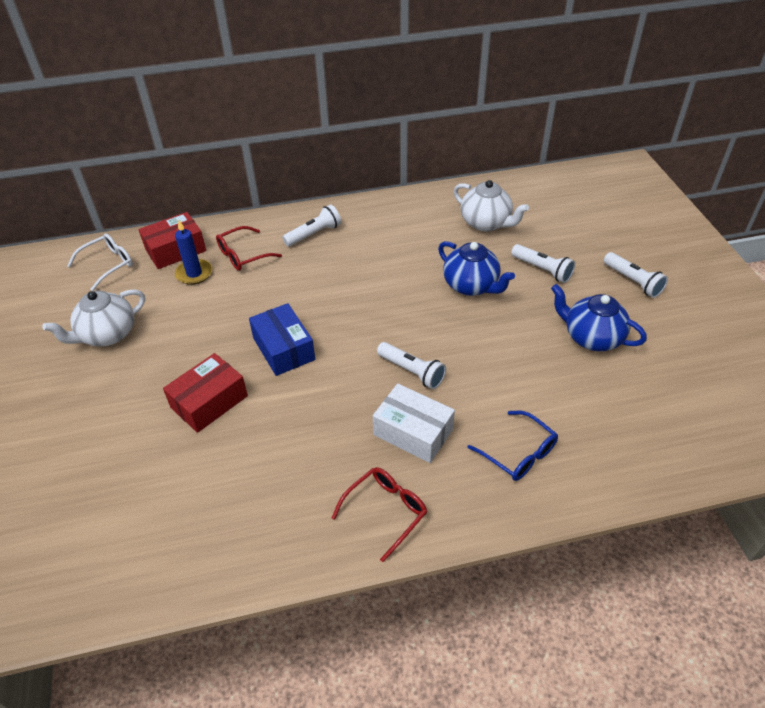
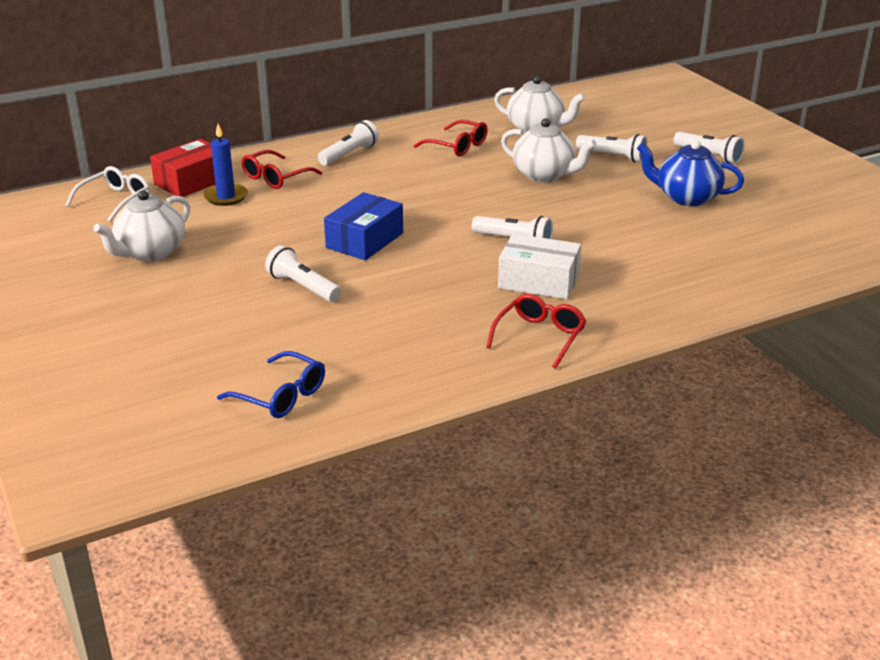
camera: 15 degrees left, 15 degrees down
(209, 402) = (303, 287): red box -> white flashlight
(284, 349) = (365, 240): blue box -> blue box turned 75 degrees clockwise
(409, 236) = (457, 146): none -> red glasses
(471, 286) = (544, 175): blue teapot -> white teapot
(518, 453) = (653, 282): blue glasses -> blue glasses (281, 396)

